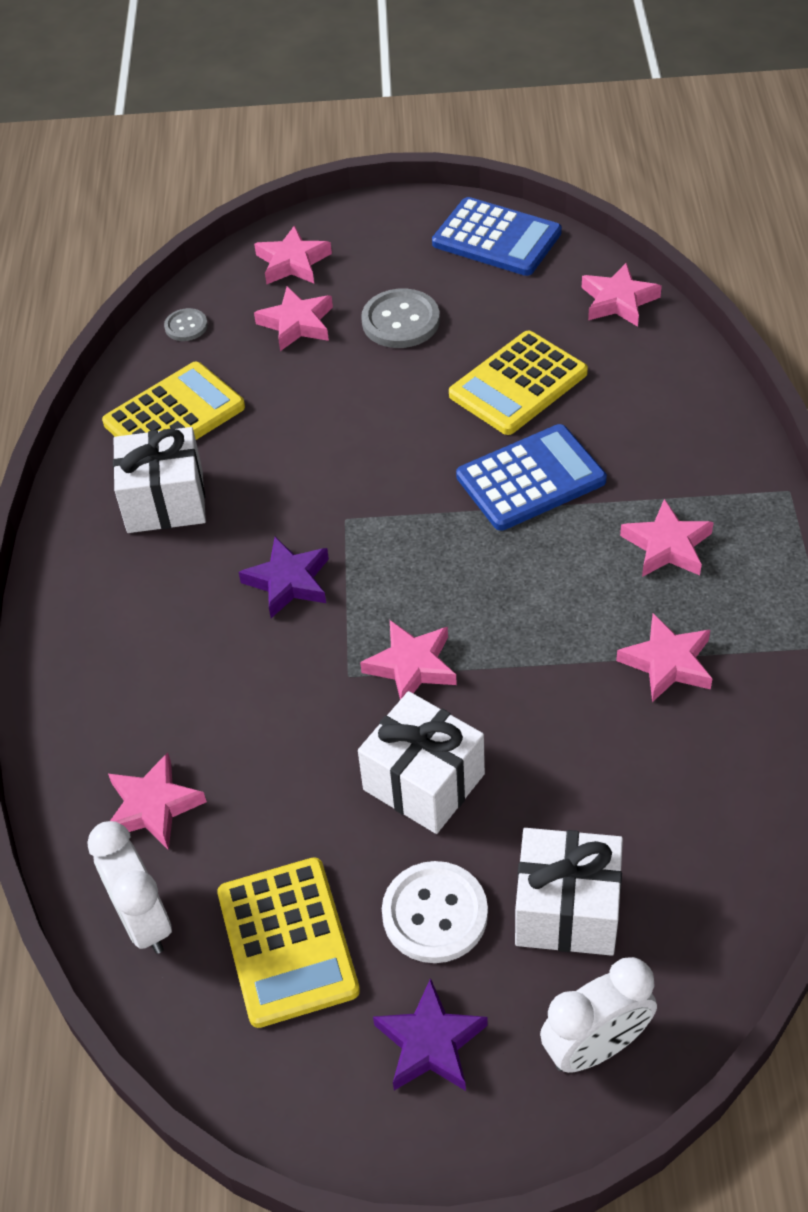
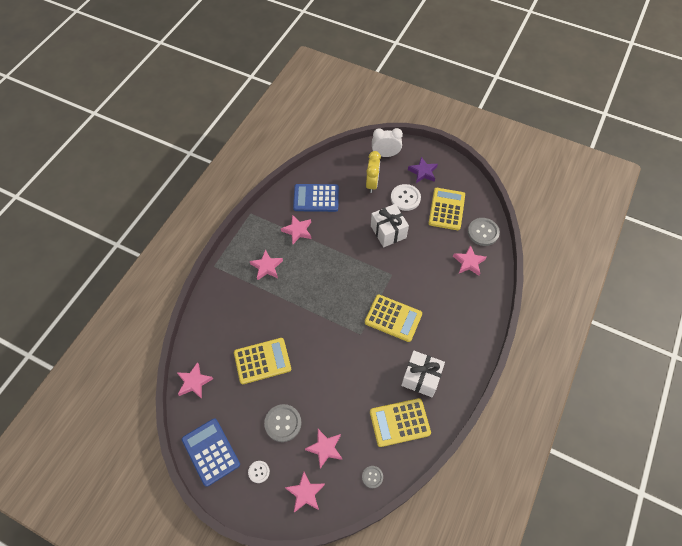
camera: 155 degrees left, 10 degrees up
(143, 920) = (483, 232): white clock -> grey button
(288, 581) = (393, 318): purple star -> yellow calculator
(392, 252) = (259, 472): none -> white button
(411, 666) = (371, 267): pink star -> none
(531, 479) = (289, 315): blue calculator -> blue calculator (316, 198)
(567, 910) = (372, 183): white gift -> yellow clock

